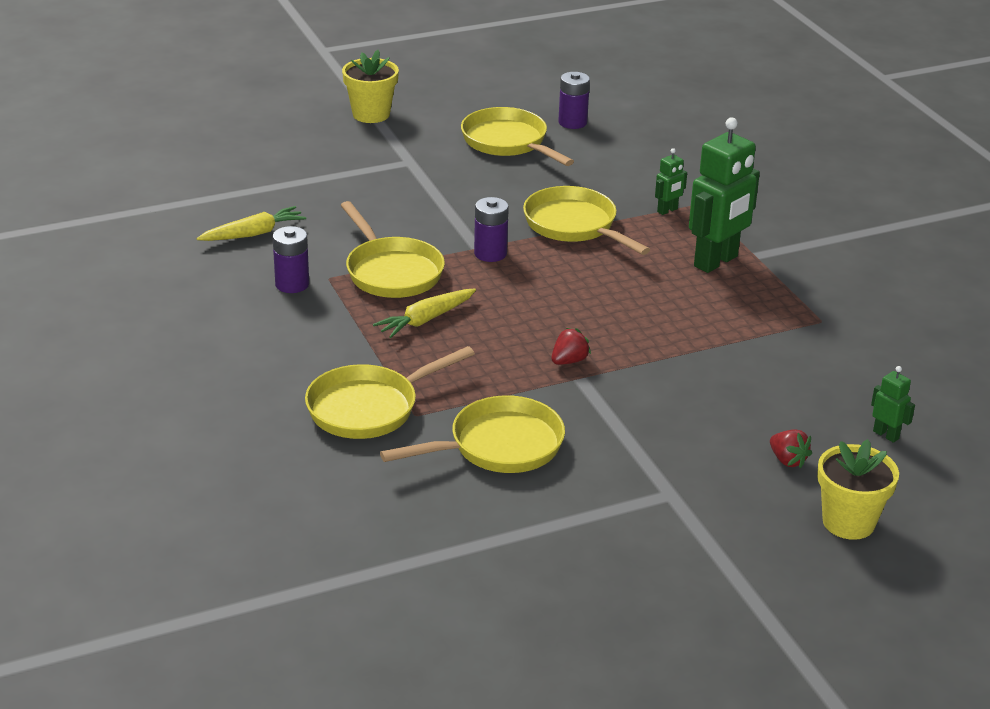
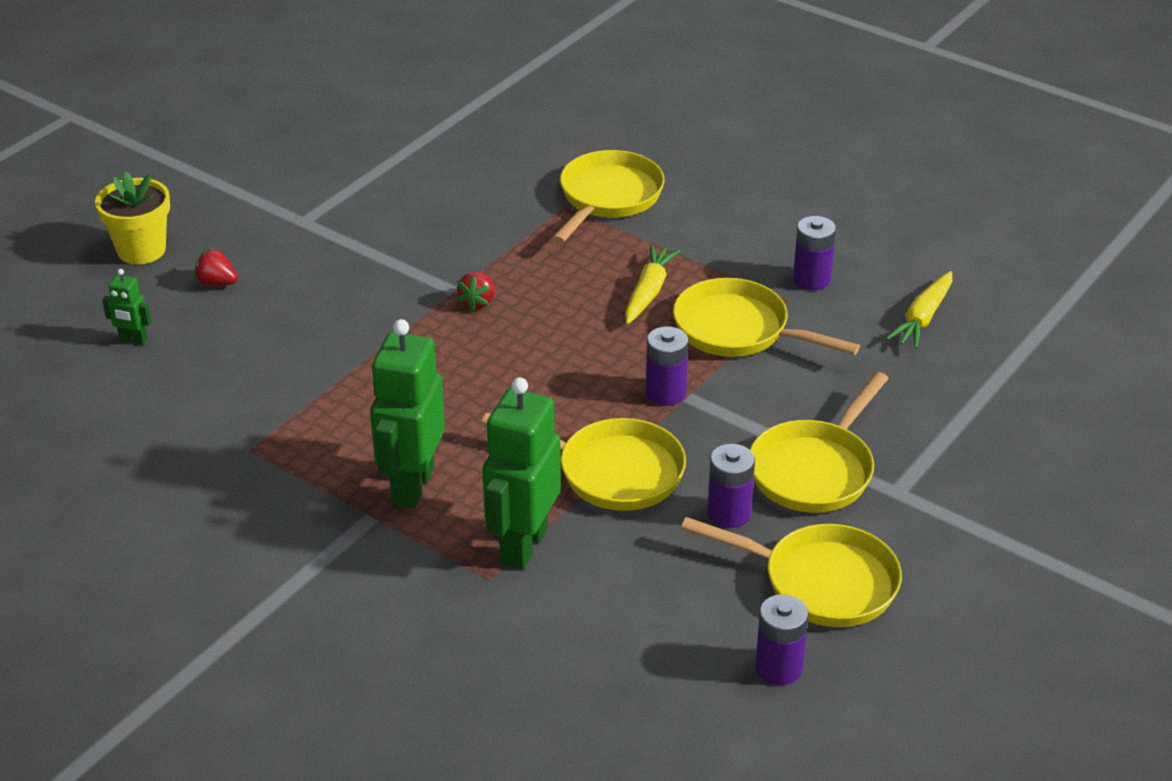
camera: 150 degrees right, 5 degrees up
(371, 114) = (1042, 555): yellow flower pot -> none
(499, 446) = (472, 207): yellow pan -> yellow pan (815, 470)
(524, 184) = (729, 513): none -> purple battery
(667, 210) = (523, 545): green robot -> green robot, size x2.19

